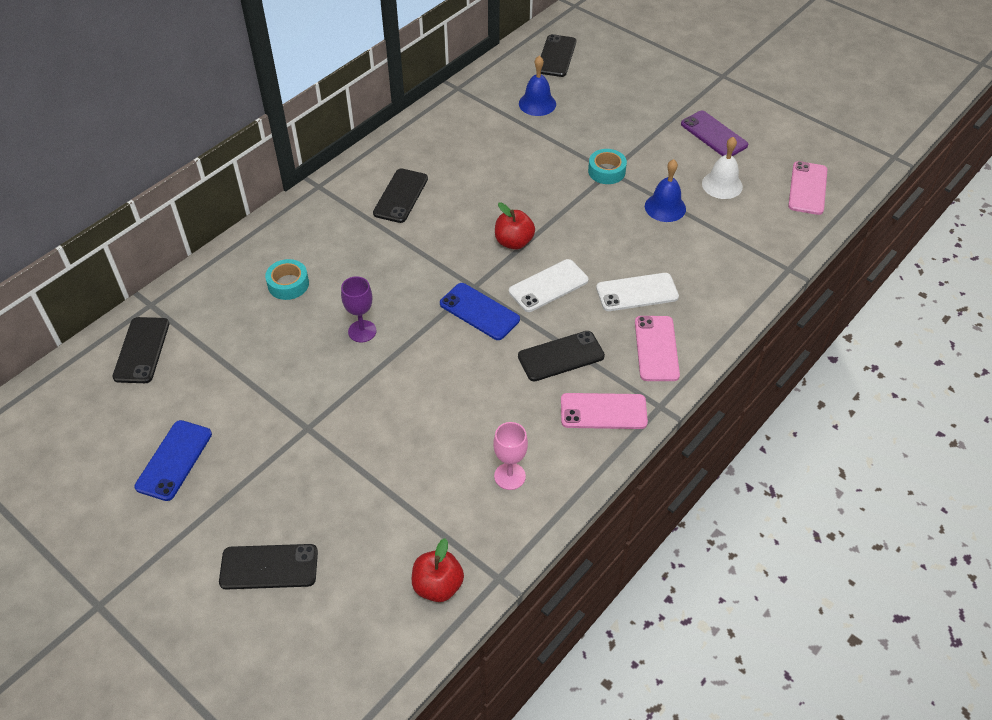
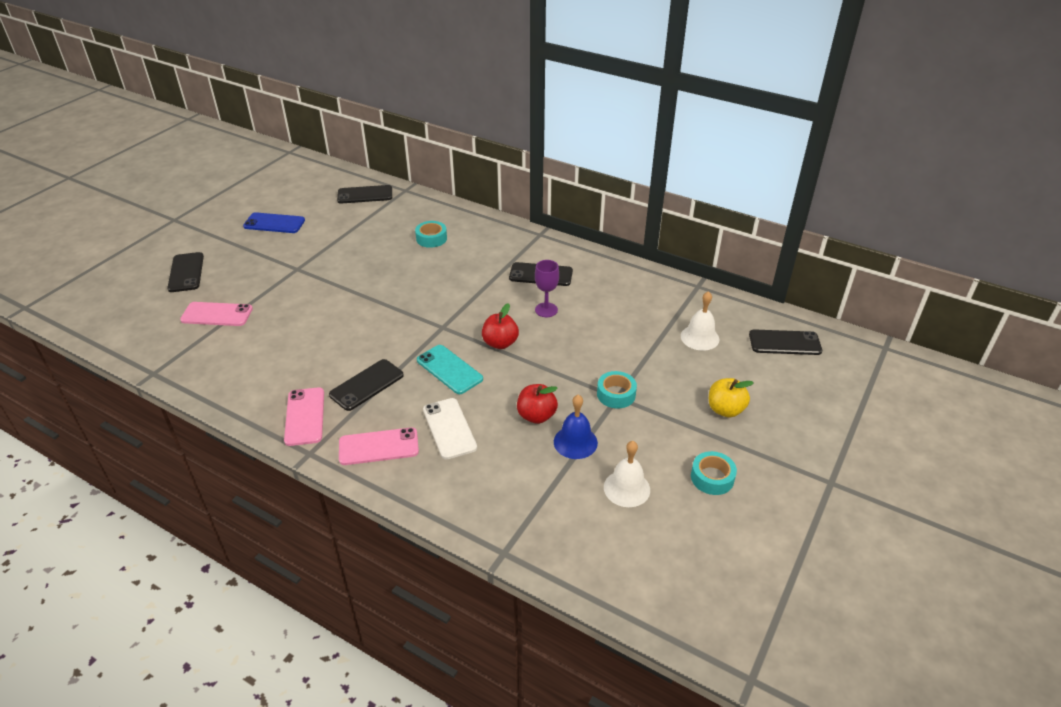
camera: 80 degrees right, 10 degrees down
(362, 331) = (388, 278): purple goblet -> purple goblet (546, 310)
(438, 586) = (154, 345): red apple -> red apple (536, 416)
(479, 312) = (414, 333): blue phone -> none
(509, 476) = (243, 369): pink goblet -> none
(537, 104) = (699, 337): blue bell -> white bell
(548, 286) = (449, 369): white phone -> turquoise phone
(561, 356) = (367, 385): black phone -> black phone turned 75 degrees clockwise
(636, 110) = (725, 410): none -> yellow apple
(714, 135) = (712, 478): purple phone -> turquoise tape
(807, 188) = (648, 572): pink phone -> pink phone (217, 314)

